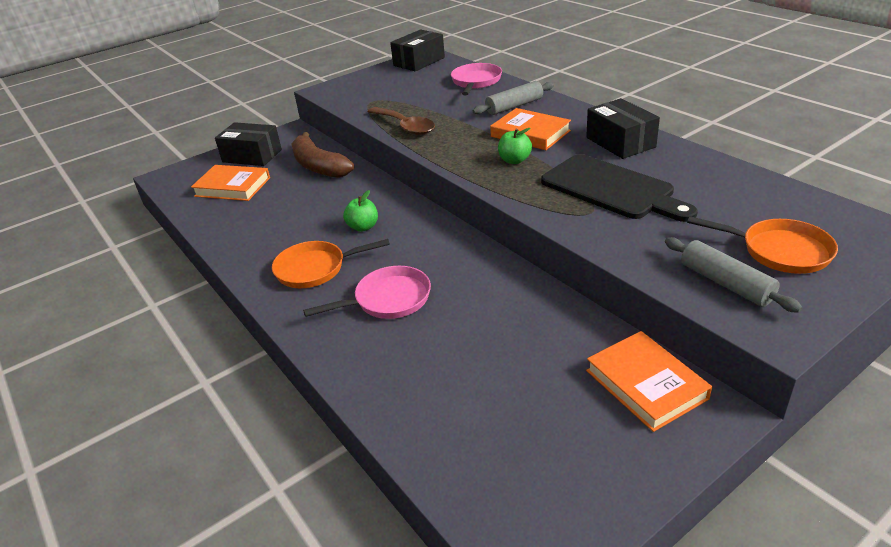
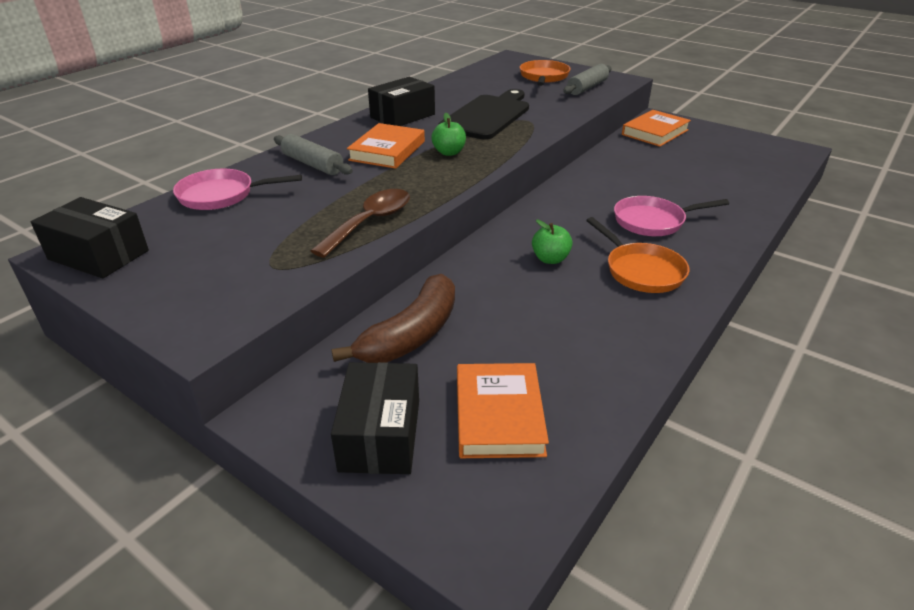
camera: 110 degrees left, 0 degrees up
(388, 300) = (653, 221): pink pan -> pink pan turned 60 degrees counterclockwise

